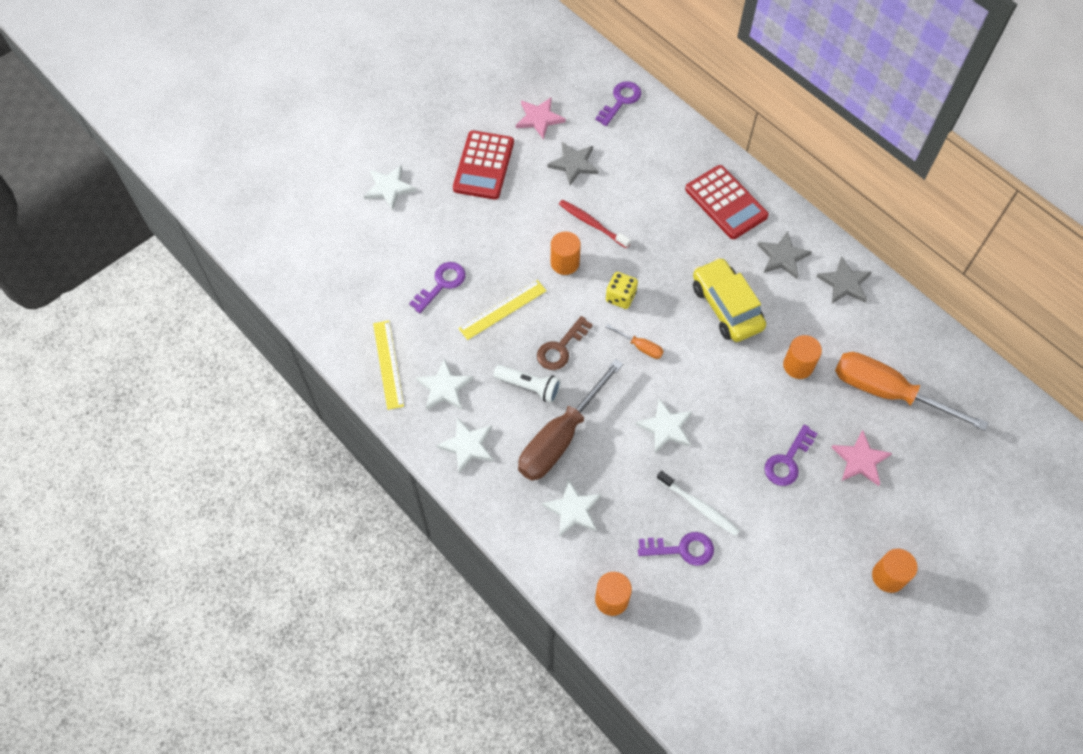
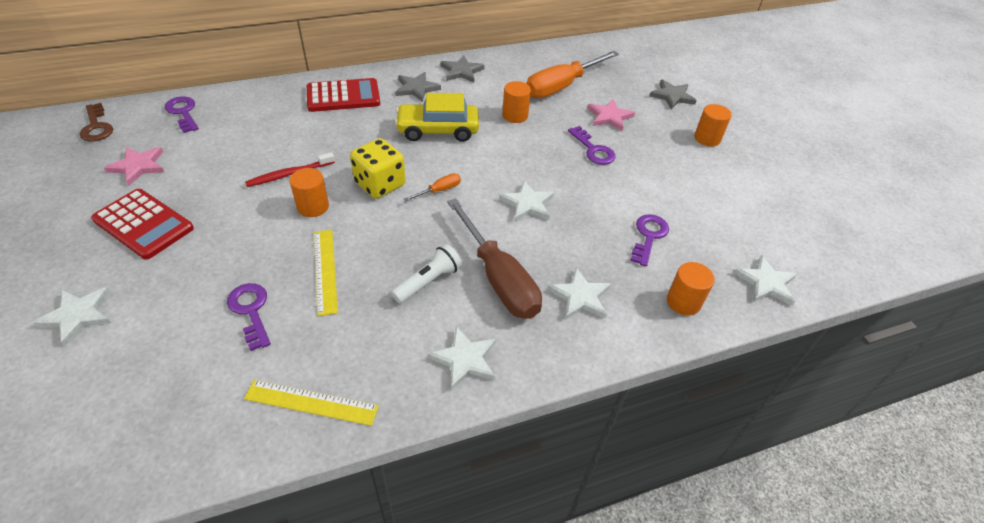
camera: 70 degrees left, 15 degrees down
(444, 387) = (381, 355): white star -> white star (766, 283)
(561, 348) = (402, 242): brown key -> brown key (96, 127)
(573, 164) = (214, 163): grey star -> grey star (672, 96)
(620, 297) = (380, 184): yellow dice -> yellow dice, size x1.54
(699, 506) = (612, 211): white toothbrush -> none

